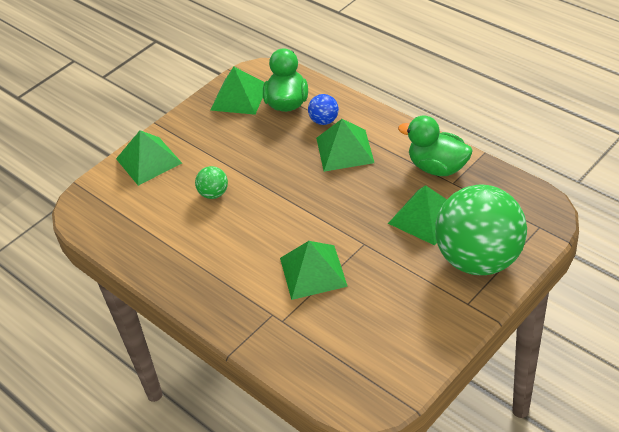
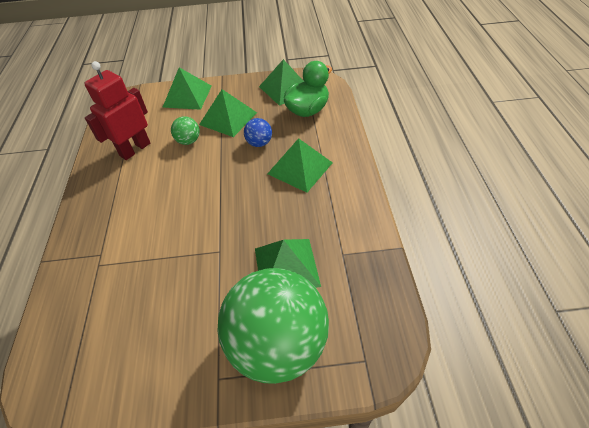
camera: 40 degrees right, 5 degrees up
(171, 233) = (135, 149): none -> red robot
(313, 272) = (162, 244): green pyramid -> green pyramid (228, 118)
(324, 121) = (314, 137): blue ball -> blue ball (259, 143)
(437, 167) = (347, 231): green duck -> none

